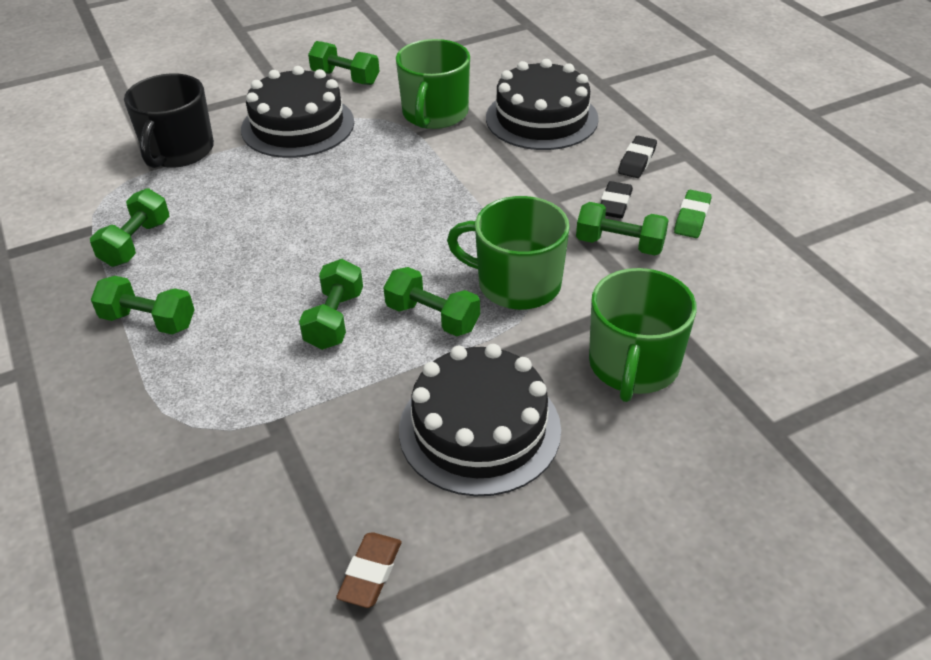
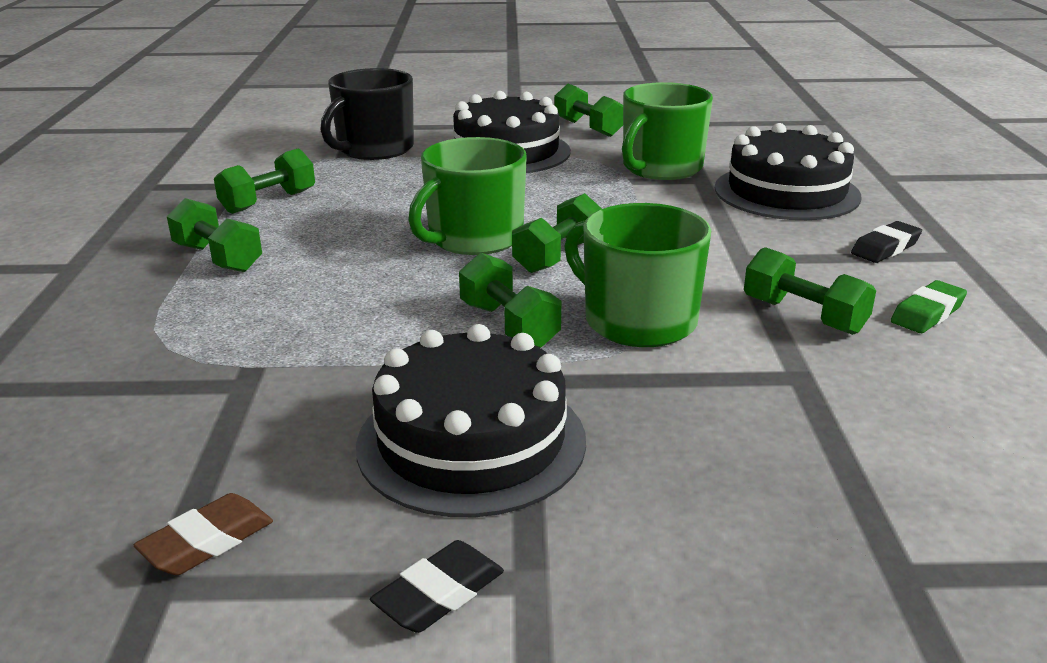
camera: 25 degrees right, 15 degrees down
(335, 319) = (399, 301): green dumbbell -> green dumbbell (558, 256)
(615, 204) = (825, 279): black eraser -> black eraser (439, 594)
(633, 365) = (731, 436): green mug -> green mug (474, 238)

